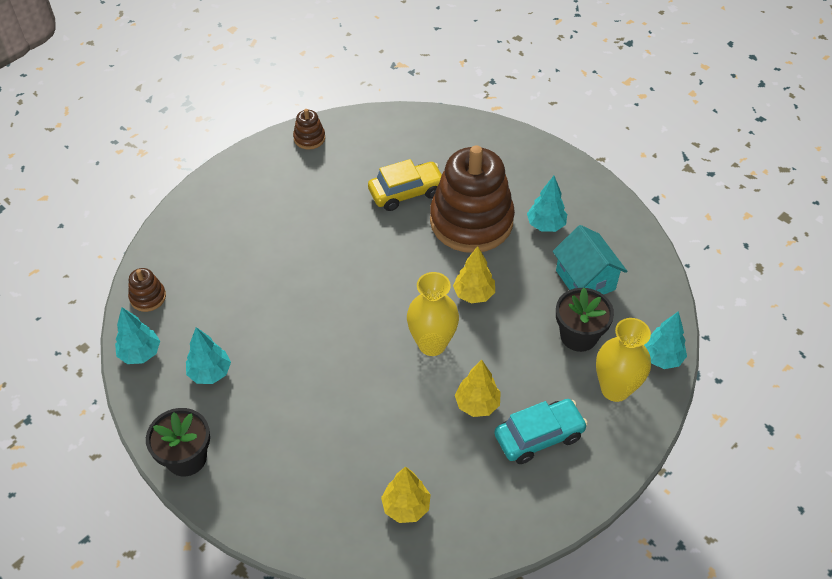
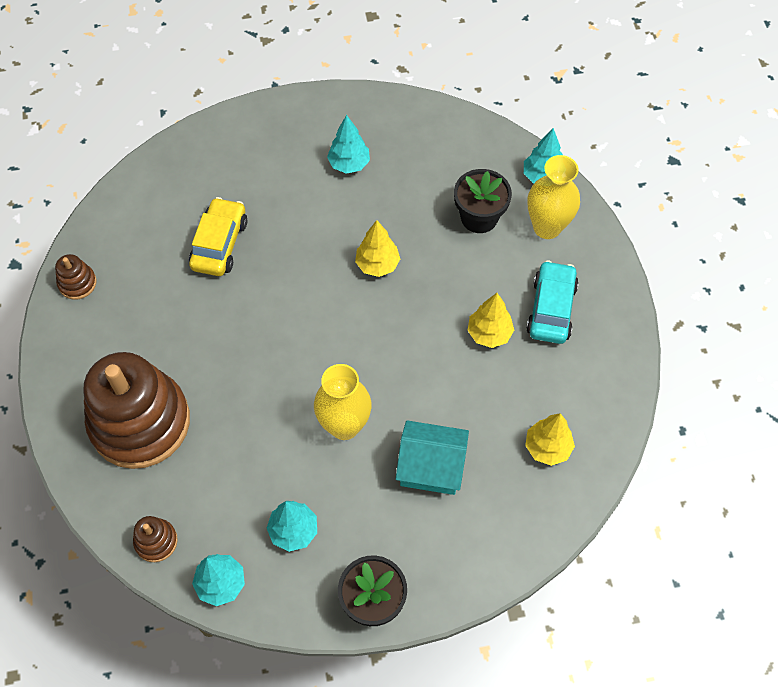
camera: 55 degrees left, 10 degrees up
(432, 344) = (404, 329): yellow vase -> yellow vase (344, 425)
(471, 221) = (297, 215): brown stacking toy -> brown stacking toy (140, 422)
(585, 280) = (428, 175): turquoise house -> turquoise house (431, 467)

